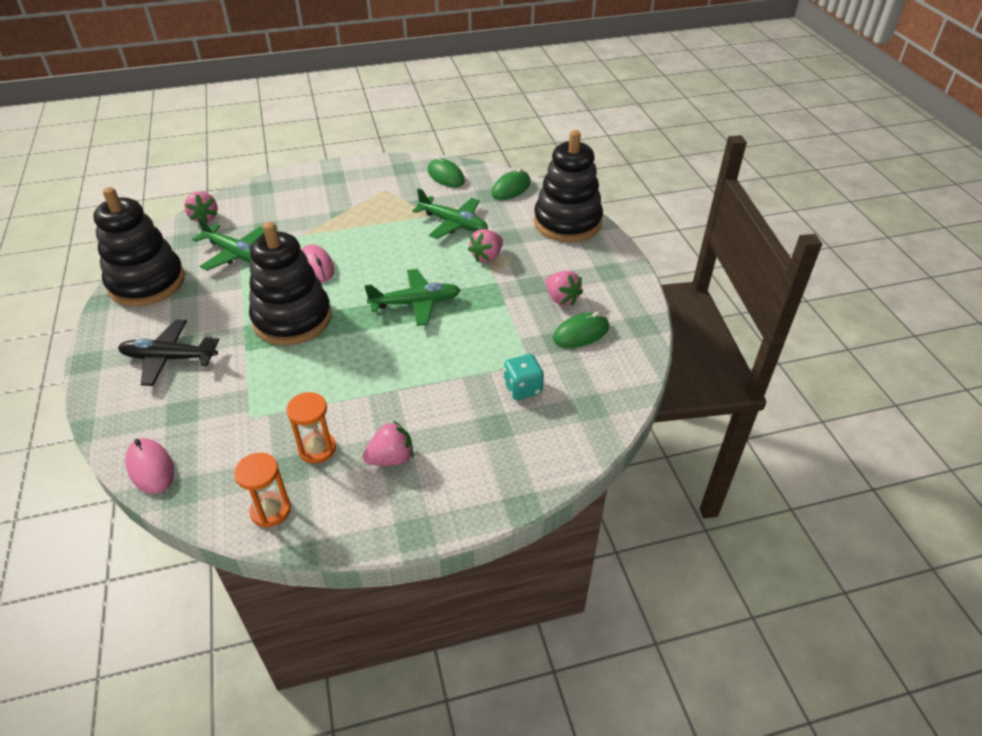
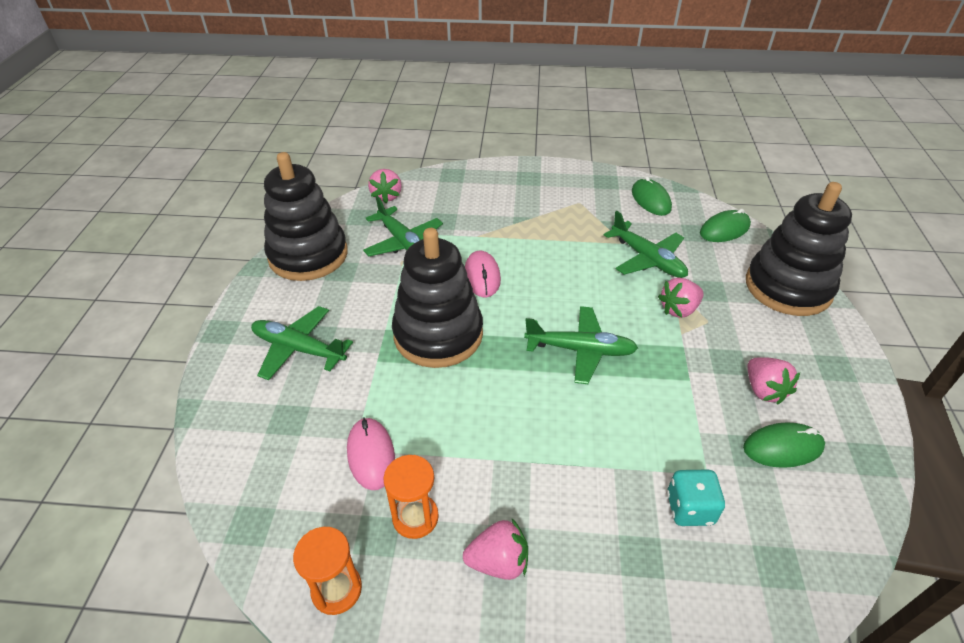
camera: 20 degrees right, 0 degrees up
(150, 468) = (231, 483): pink mouse -> pink mouse (371, 455)
(169, 358) = (298, 349): black plane -> green plane

